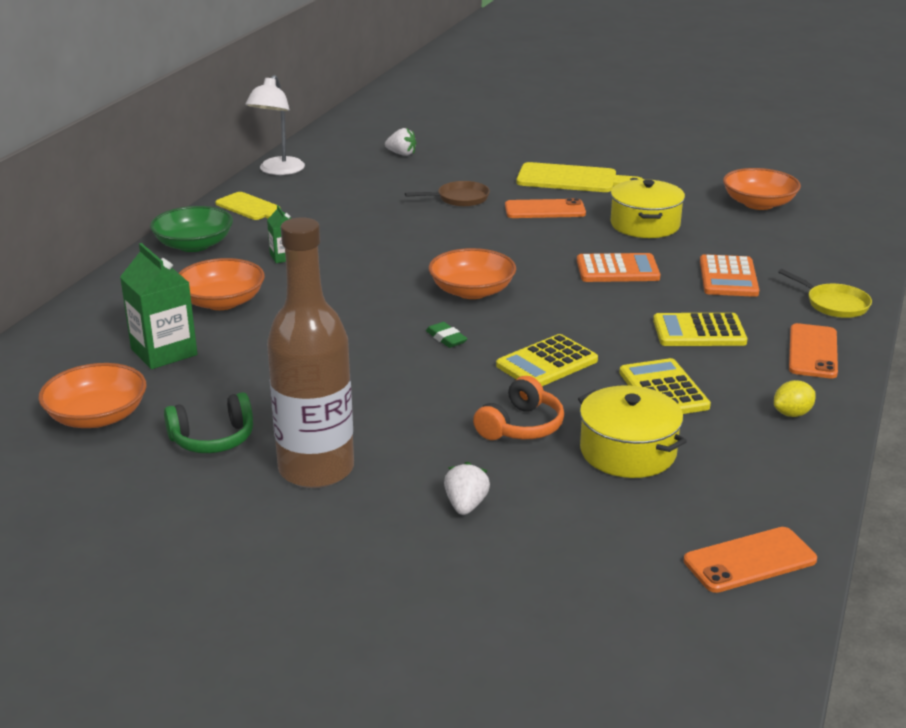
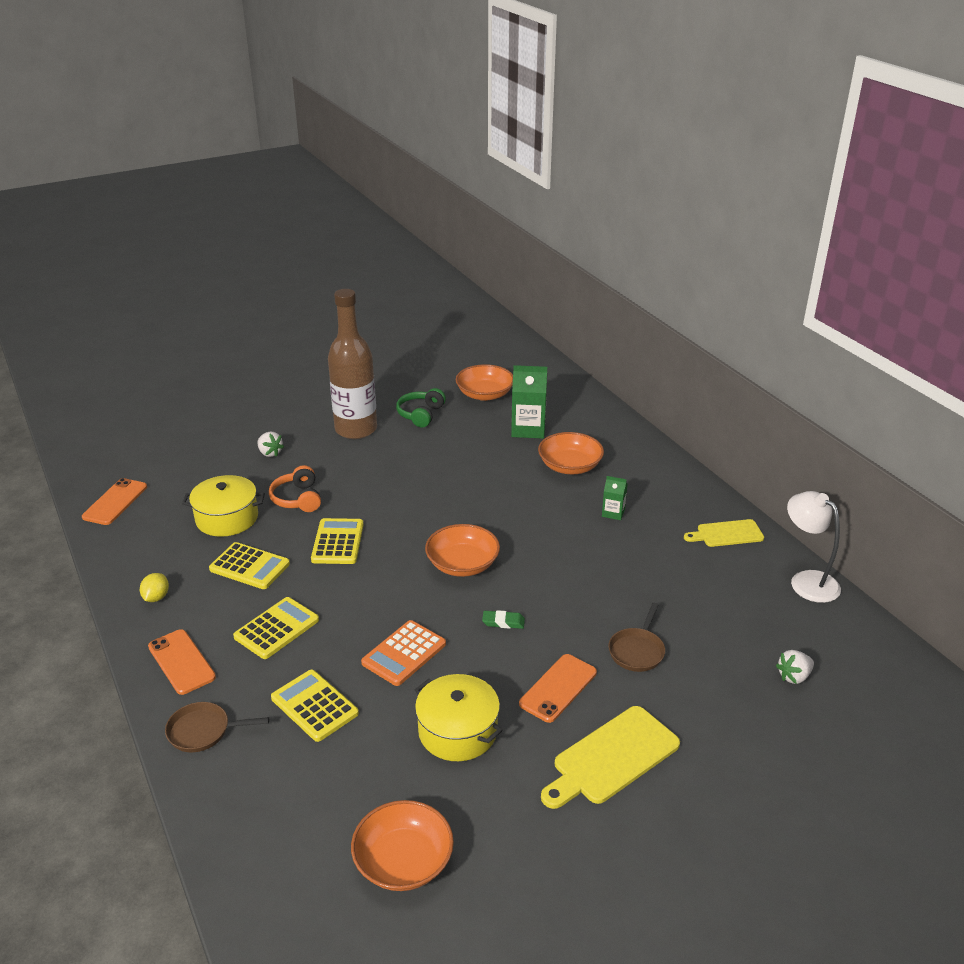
camera: 130 degrees right, 5 degrees up
(194, 245) = (675, 486): green bowl -> none
(446, 338) = (417, 522): green eraser -> green eraser (503, 622)
(728, 277) = (314, 706): orange calculator -> yellow calculator
(834, 304) = (203, 731): yellow pan -> brown pan

